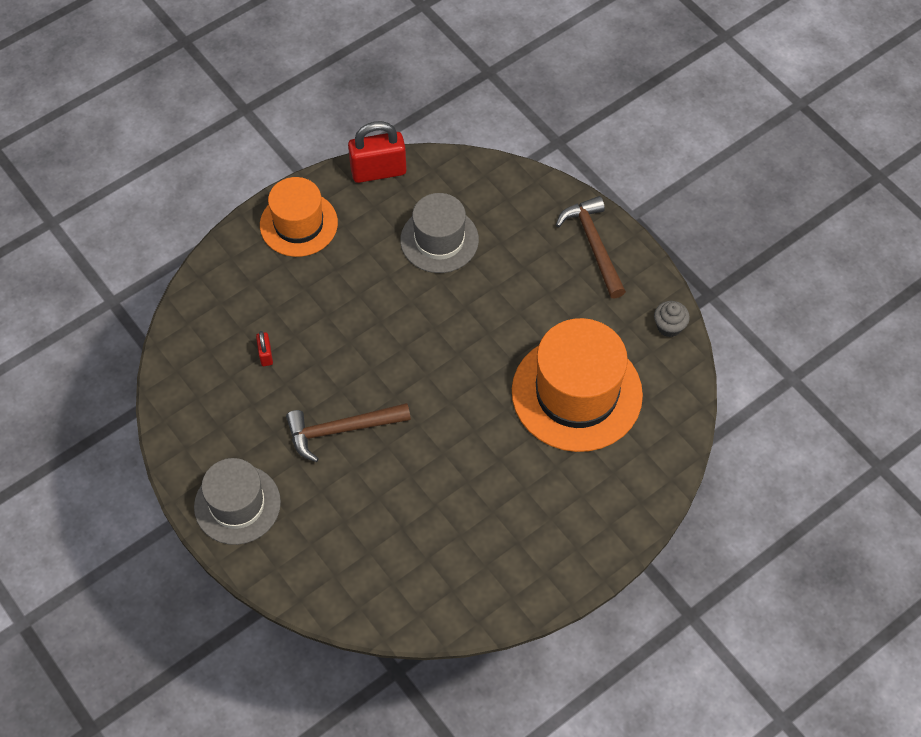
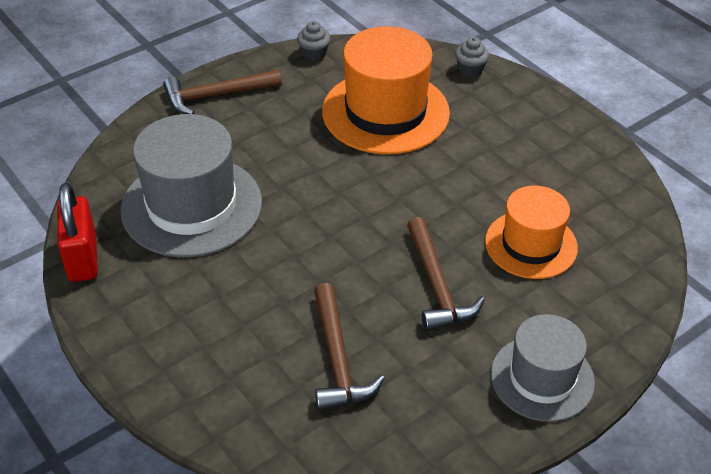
camera: 90 degrees left, 15 degrees down
(265, 355) = (337, 359): red padlock -> brown hammer
(298, 224) = (146, 333): orange hat -> orange hat (531, 244)
(439, 240) = (192, 206): grey hat -> grey hat, size x1.58
(653, 477) = (470, 70): none -> grey cupcake

